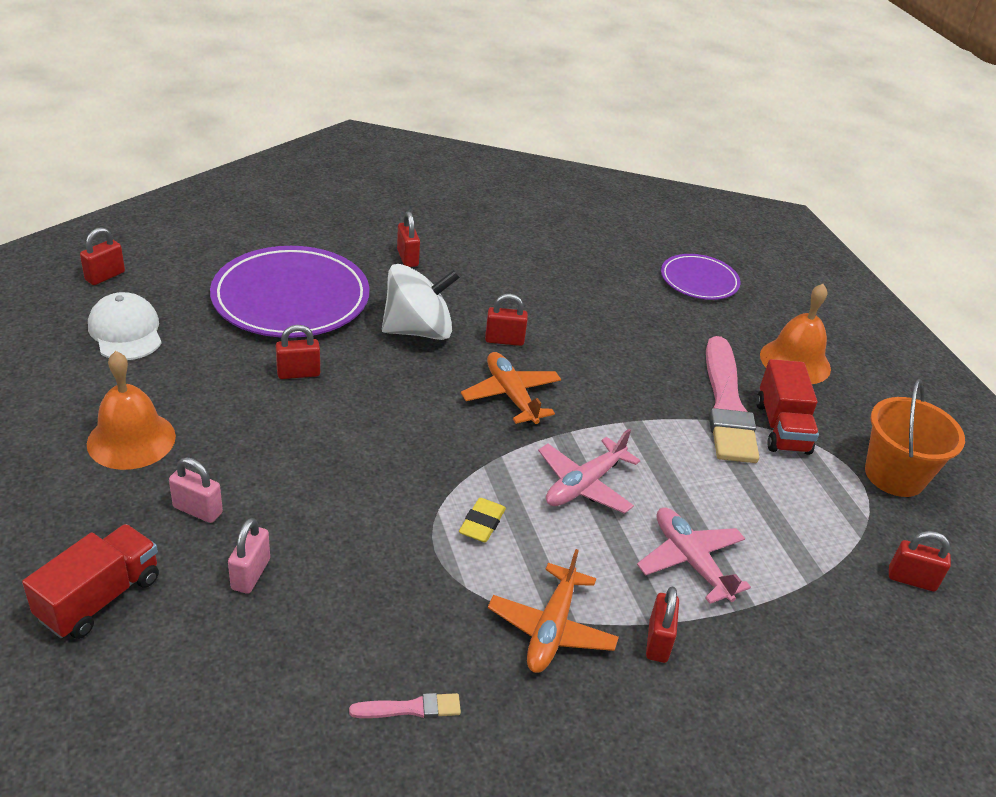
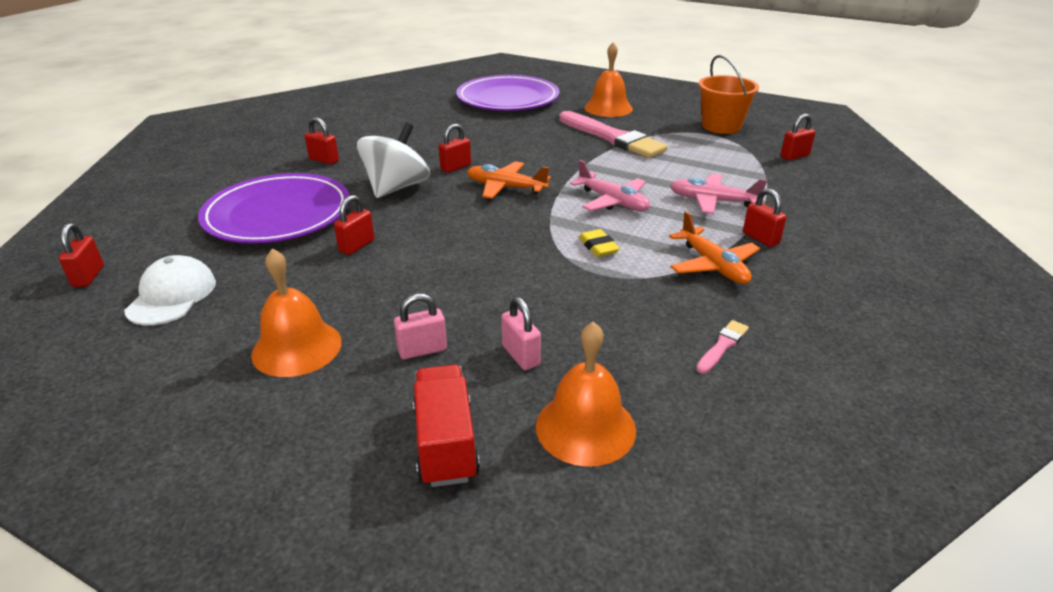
camera: 40 degrees left, 5 degrees down
(126, 331) = (172, 296): white cap -> white cap turned 75 degrees clockwise
(195, 673) = (585, 427): none -> orange bell
(584, 485) = (613, 202): pink plane -> pink plane turned 45 degrees counterclockwise
(699, 280) = (508, 99): purple plate -> purple plate, size x1.79
(781, 427) = (650, 133): red truck -> none

